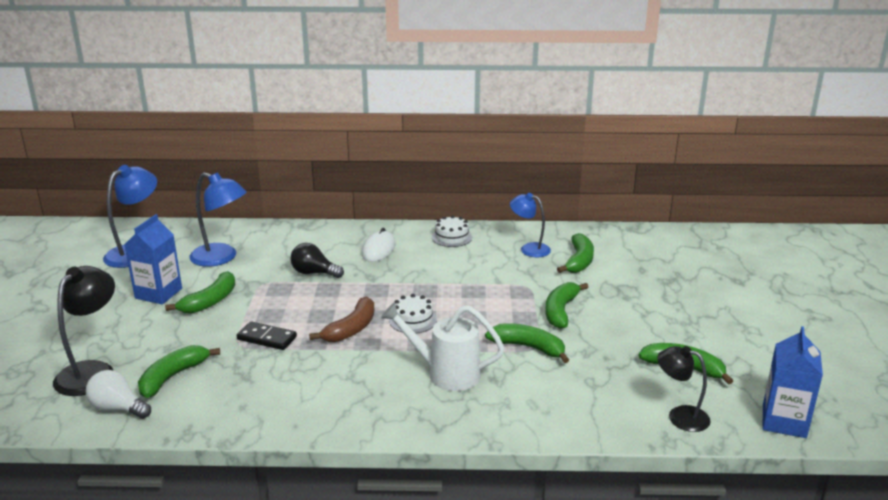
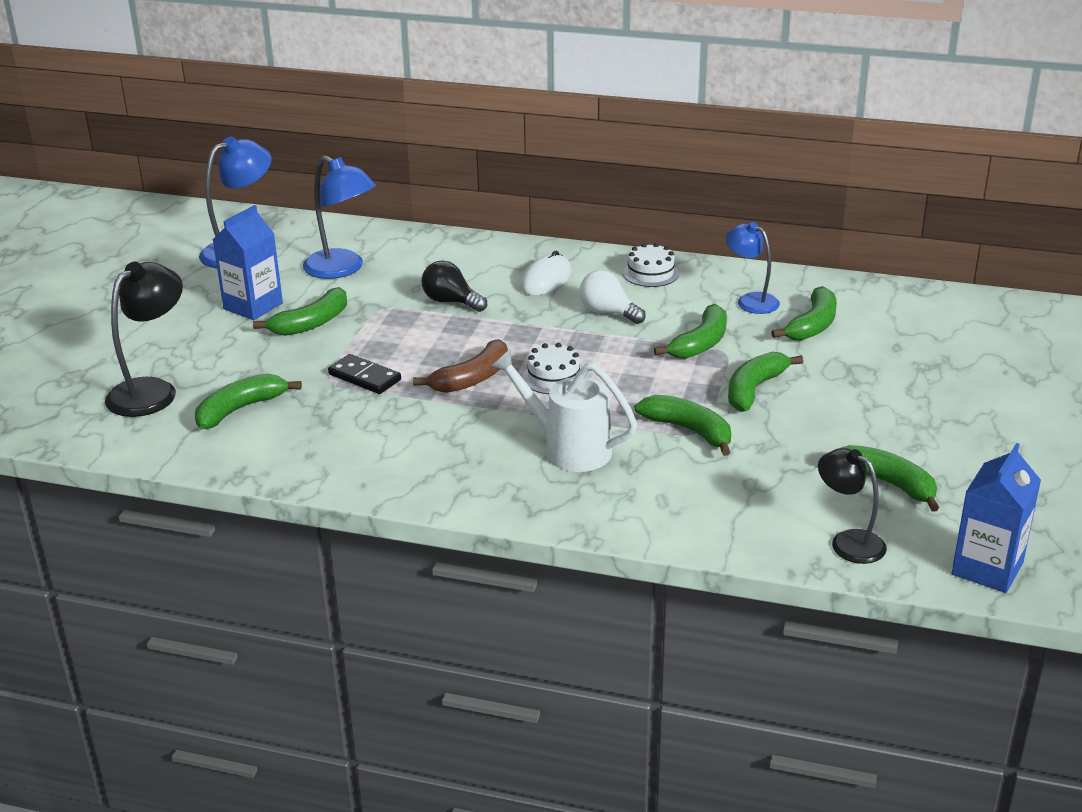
camera: 15 degrees right, 5 degrees up
(118, 408) = (169, 437): white light bulb -> white light bulb (608, 312)
(508, 282) = (700, 343): none -> green banana

